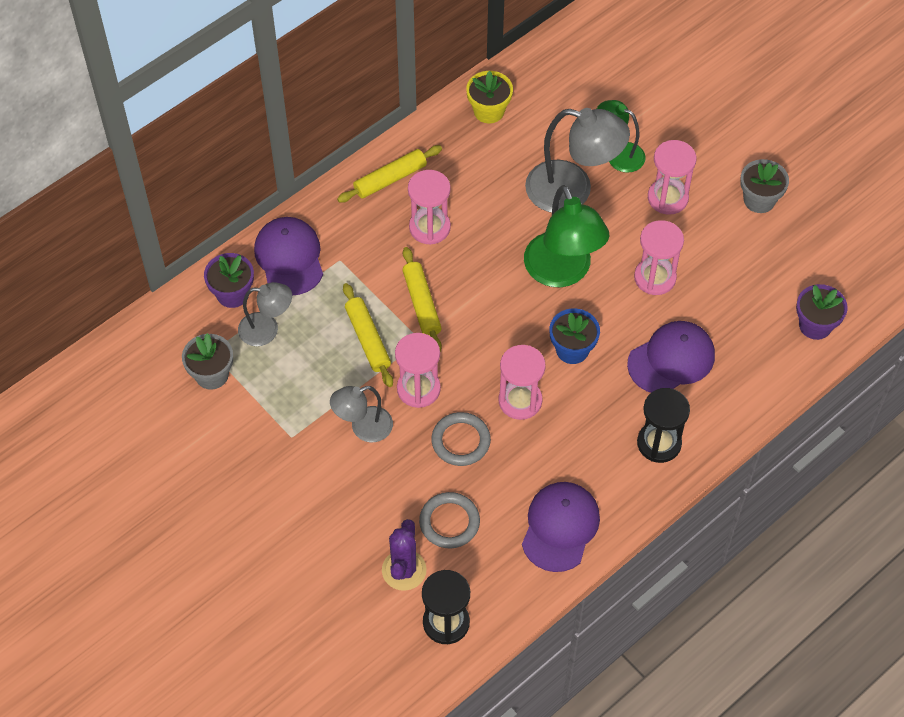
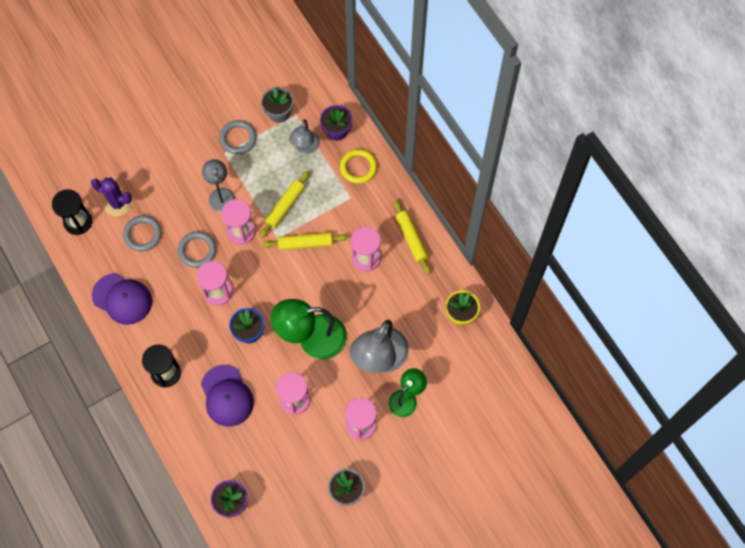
camera: 100 degrees right, 10 degrees up
(264, 422) = (238, 138): none -> grey ring
(289, 258) = (358, 167): purple cap -> yellow ring
(368, 339) = (285, 206): yellow rolling pin -> yellow rolling pin turned 45 degrees counterclockwise

